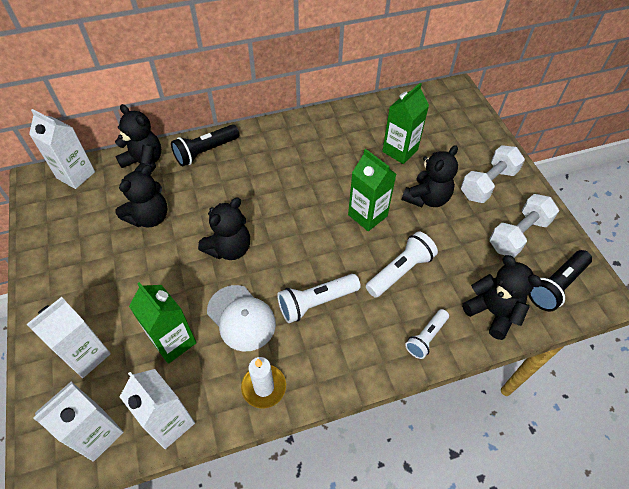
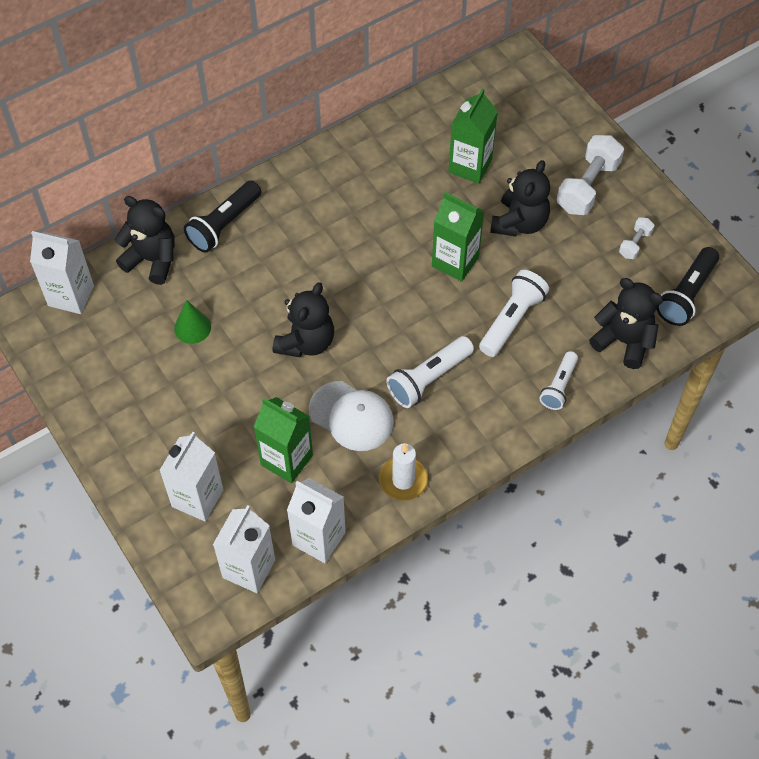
camera: 15 degrees left, 5 degrees up
(149, 217) = (192, 327): black teddy bear -> green cone
(518, 234) = (635, 244): white dumbbell -> white dumbbell, size x0.51

